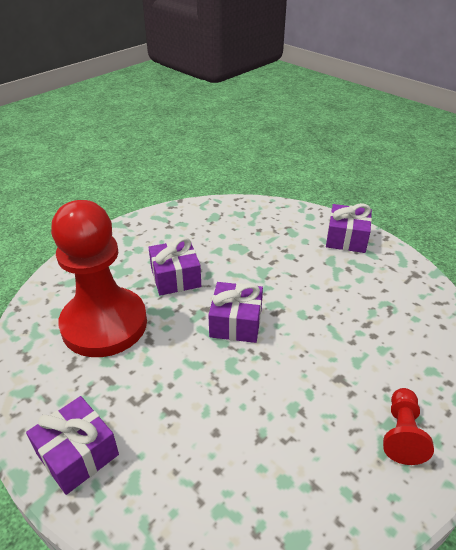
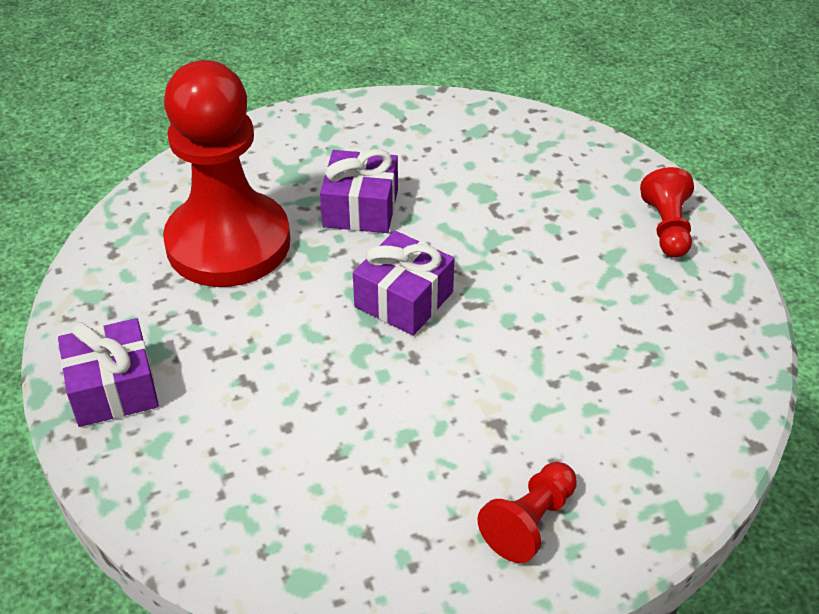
camera: 25 degrees right, 5 degrees up
(346, 238) = (667, 228): purple gift -> red pawn

